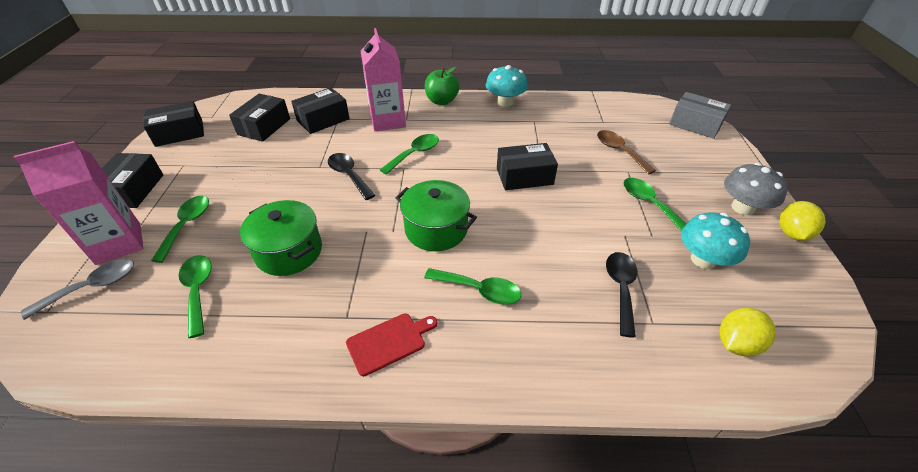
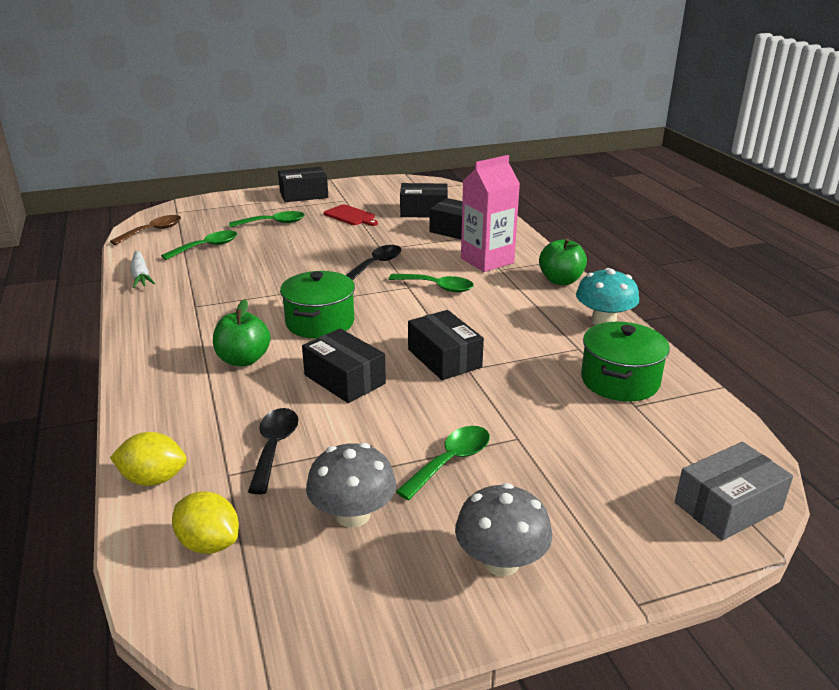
camera: 70 degrees right, 15 degrees down
(93, 287) = (200, 216): grey spoon -> none
(118, 243) = (244, 209): pink carton -> none
(179, 133) = (386, 186): black box -> black box (344, 379)
(226, 365) = (141, 275): none -> white carrot
(289, 251) = (260, 266): green pot -> green pot (620, 380)
(389, 342) = (172, 329): red cutting board -> red cutting board (350, 216)
(479, 290) = (243, 360): green spoon -> green apple
(619, 151) = (563, 426): brown spoon -> brown spoon (153, 231)
(621, 288) = (274, 447): black spoon -> black spoon turned 75 degrees counterclockwise
(695, 124) = (728, 506): grey box -> grey box turned 45 degrees clockwise
(703, 259) = (353, 515): turquoise mushroom -> grey mushroom
(792, 233) = (463, 621): yellow lemon -> yellow lemon (153, 479)

